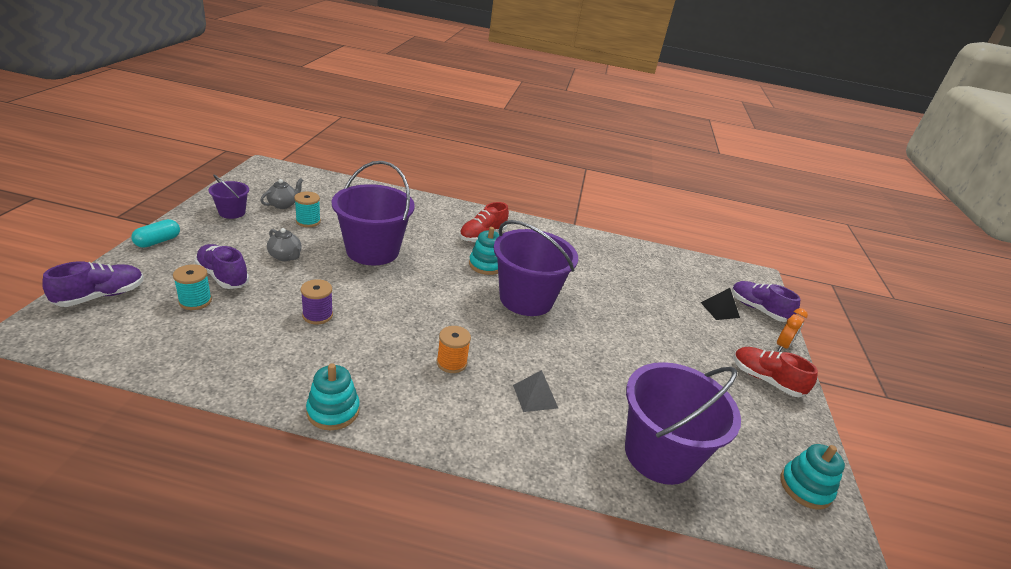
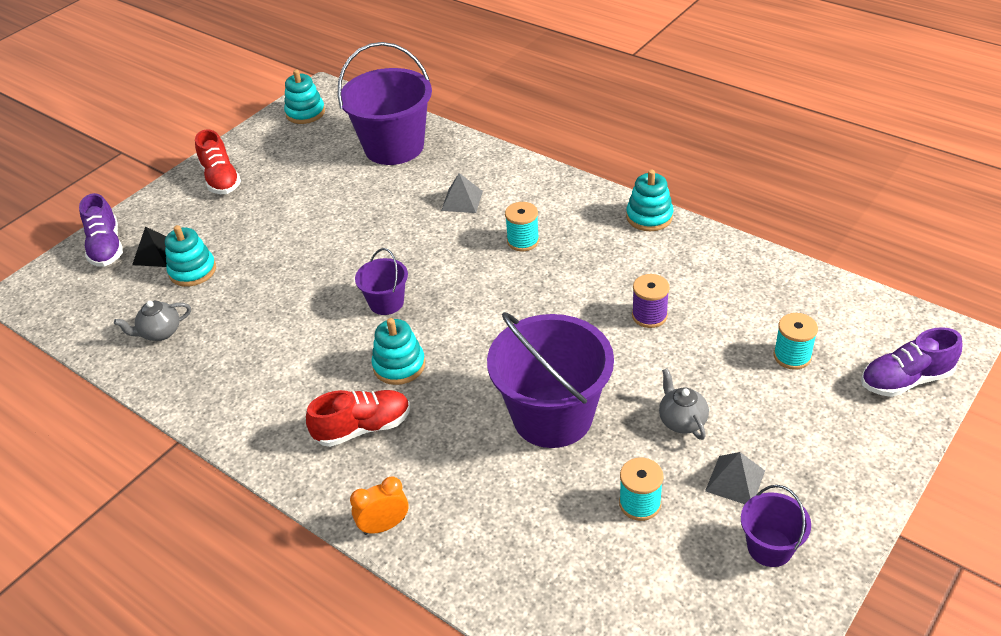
camera: 145 degrees left, 10 degrees up
(158, 241) = (871, 479): turquoise capsule -> none
(223, 276) = (765, 393): purple shoe -> none
(250, 234) = (735, 480): none -> grey pyramid
(283, 205) = (680, 562): grey teapot -> grey teapot (160, 332)
(451, 363) = (523, 241): orange spool -> turquoise spool
(526, 299) = (386, 302): purple bucket -> purple bucket, size x0.49
(679, 302) = (193, 271): none -> turquoise stacking toy
(782, 346) = (148, 205): orange clock -> orange clock (384, 526)

